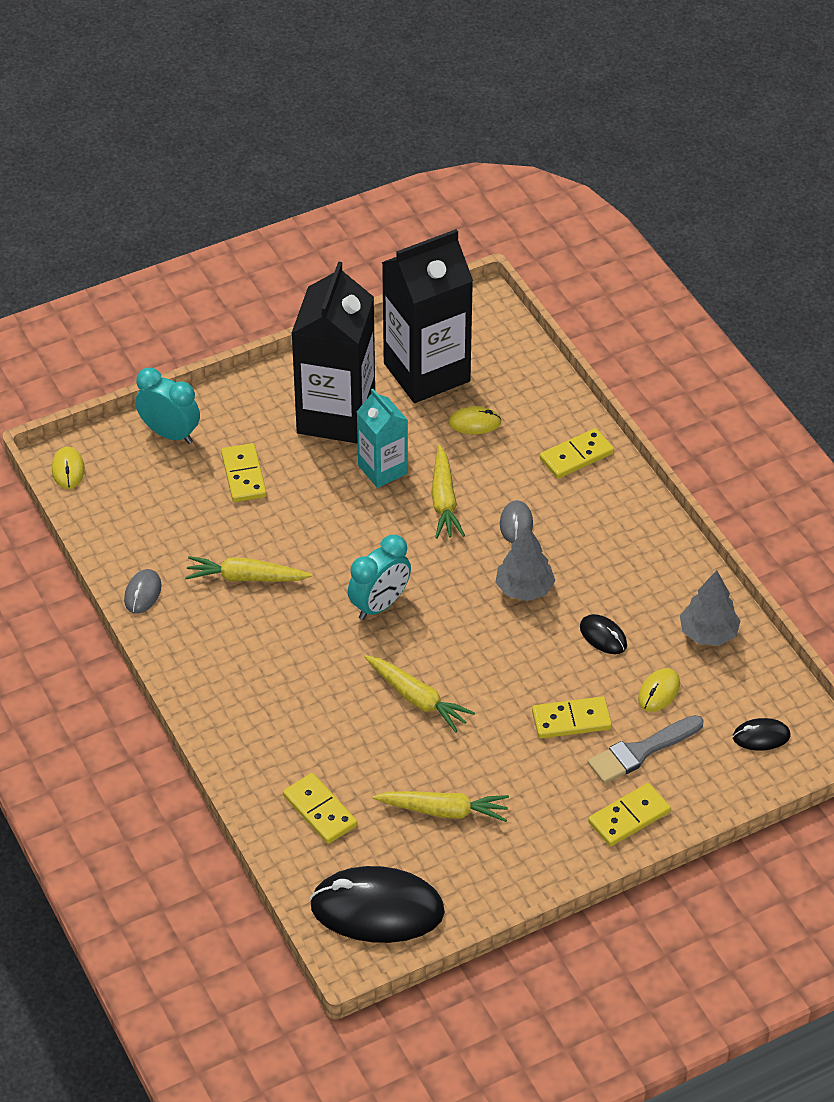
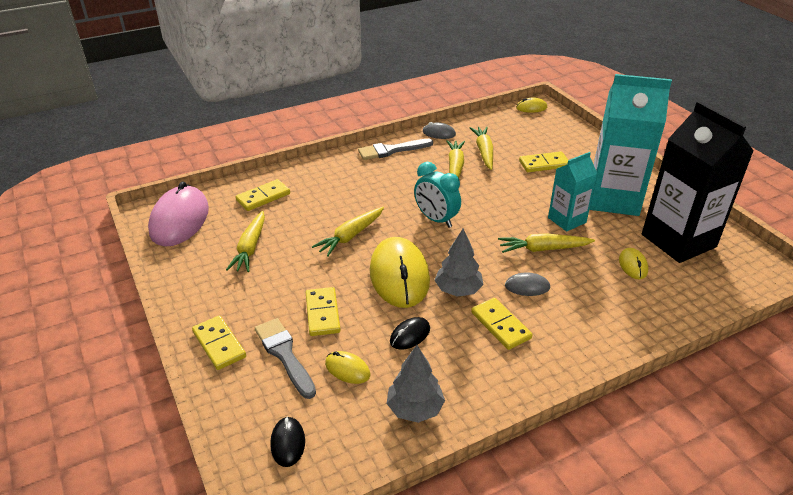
camera: 90 degrees right, 10 degrees down
(170, 434) = (572, 138): turquoise clock -> none
(192, 655) = (391, 150): none -> grey brush
(205, 541) = (484, 152): none -> yellow carrot
(336, 416) = (613, 199): black carton -> turquoise carton
(377, 909) = (179, 220): black mouse -> pink mouse
(499, 645) = (399, 276): none -> yellow mouse
(576, 456) = (616, 324): yellow domino -> yellow domino (500, 325)

